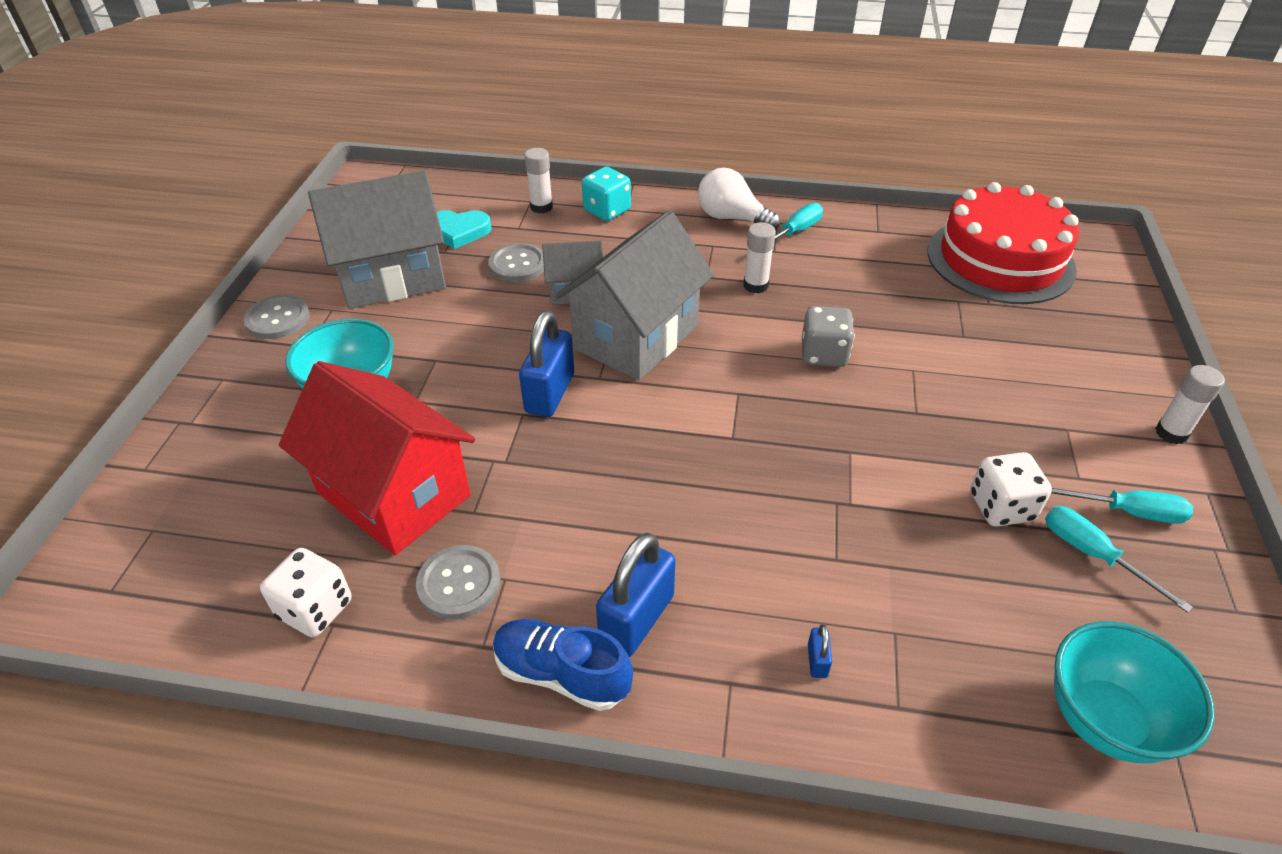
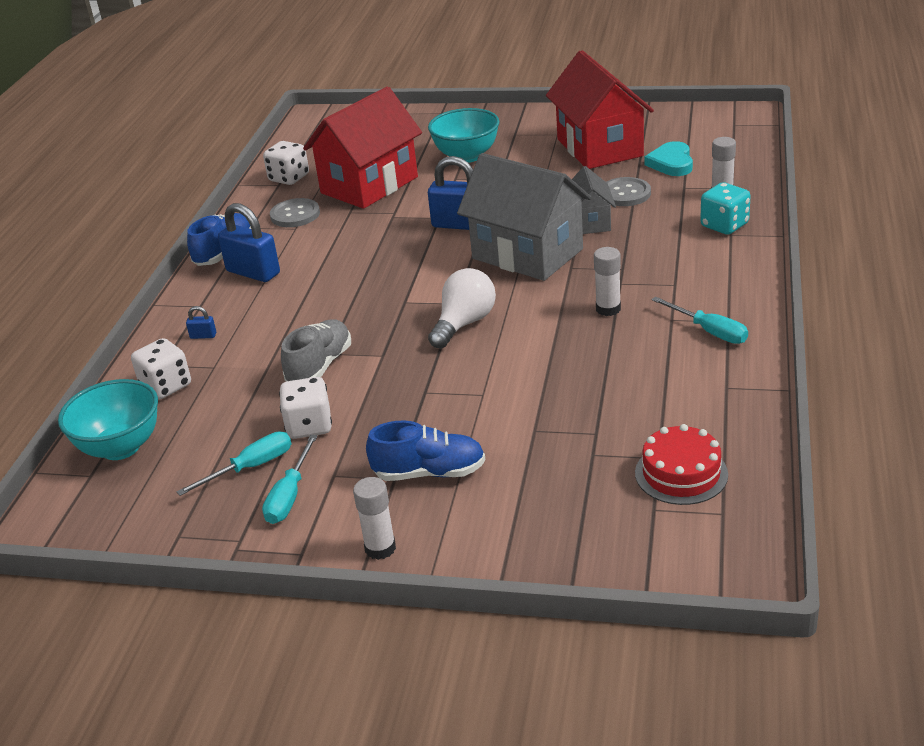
camera: 95 degrees right, 10 degrees down
(278, 319) = (544, 119): grey button -> none
(392, 277) = (600, 147): grey house -> red house
(731, 218) = (728, 293): white light bulb -> white light bulb (464, 323)
(823, 354) = (504, 345): grey dice -> none
(880, 509) = (320, 366): none -> grey shoe
(951, 688) = (166, 386): none -> white dice
(1000, 260) = (681, 473): red cake -> red cake, size x0.52
(1049, 403) = (429, 473): none -> blue shoe

